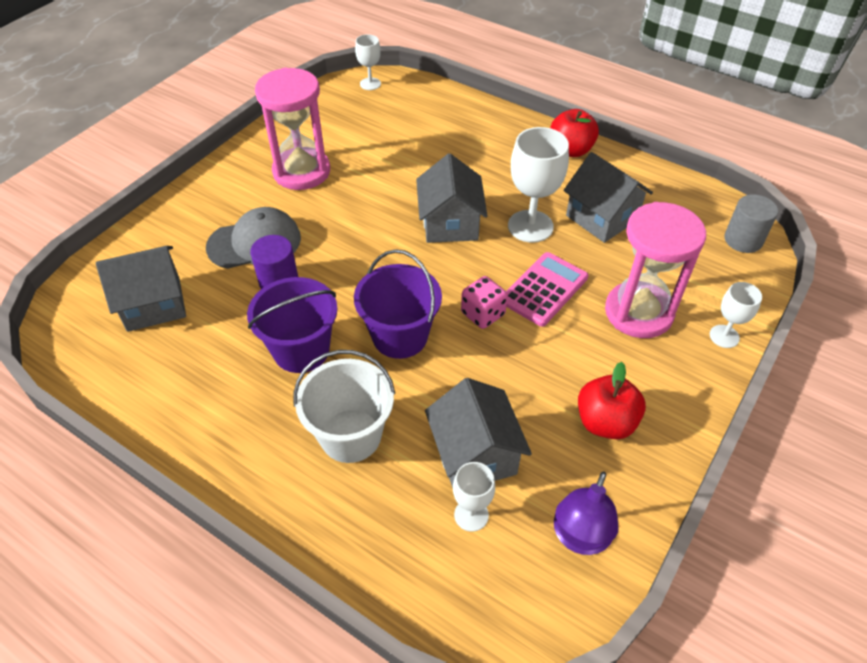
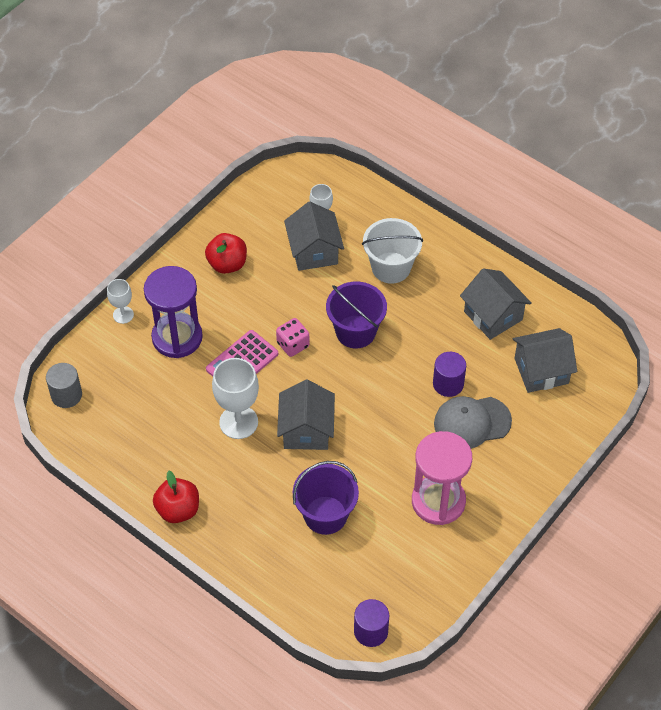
camera: 175 degrees left, 5 degrees up
(301, 350) = (426, 326): purple bucket -> purple bucket (325, 515)
(370, 84) = (371, 631): white goblet -> purple cylinder
(579, 538) = (262, 205): purple lamp -> none
(601, 218) = (175, 426): grey house -> grey house (493, 316)
(638, 312) = (177, 337): pink hourglass -> purple hourglass

